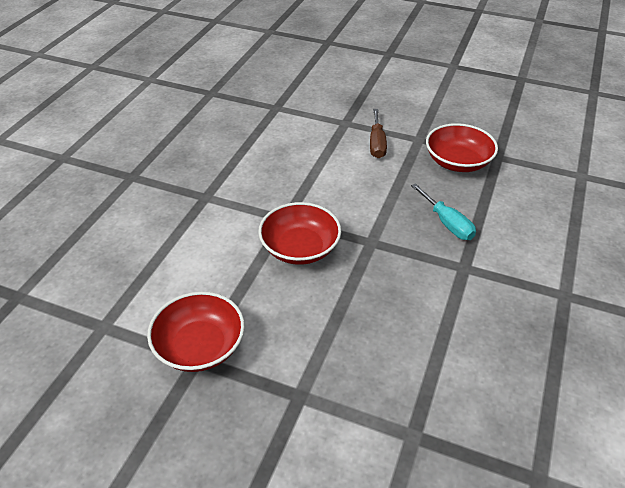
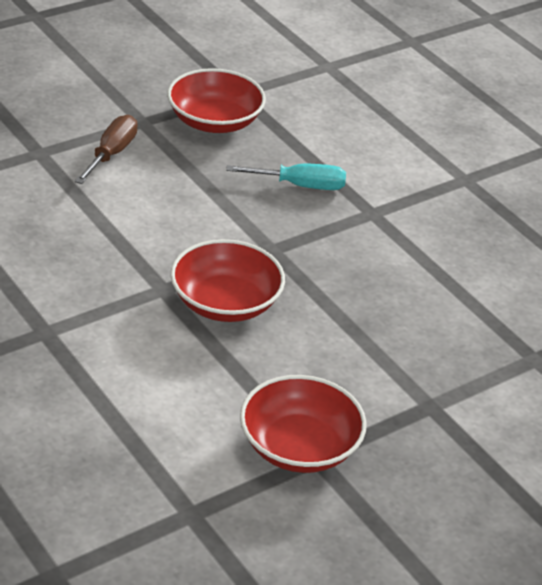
camera: 60 degrees left, 5 degrees down
(377, 144) = (111, 154): brown screwdriver -> brown screwdriver turned 105 degrees counterclockwise

